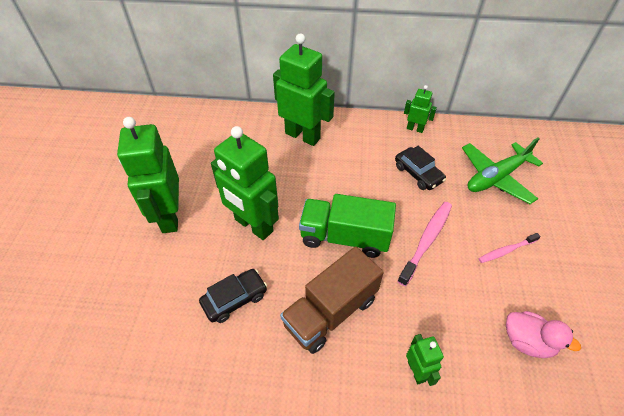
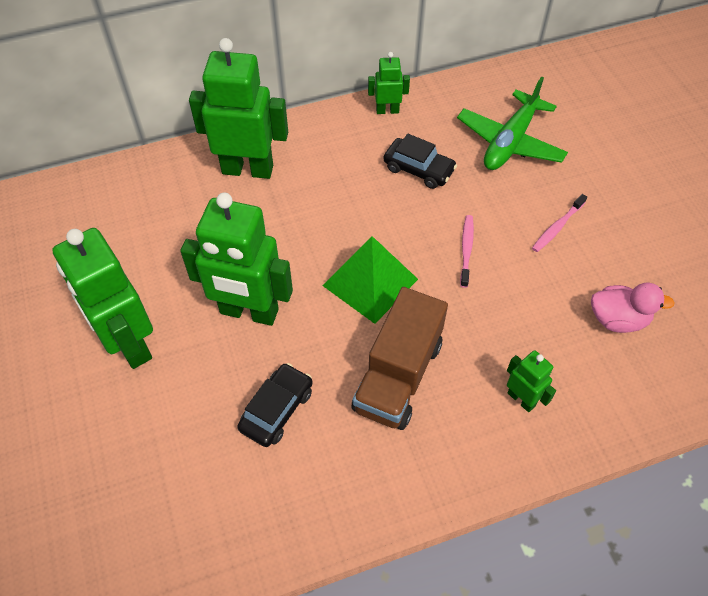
camera: 25 degrees left, 5 degrees up
(345, 237) = (370, 282): green truck -> green pyramid
(426, 241) = (466, 250): pink toothbrush -> pink toothbrush, size x0.61

